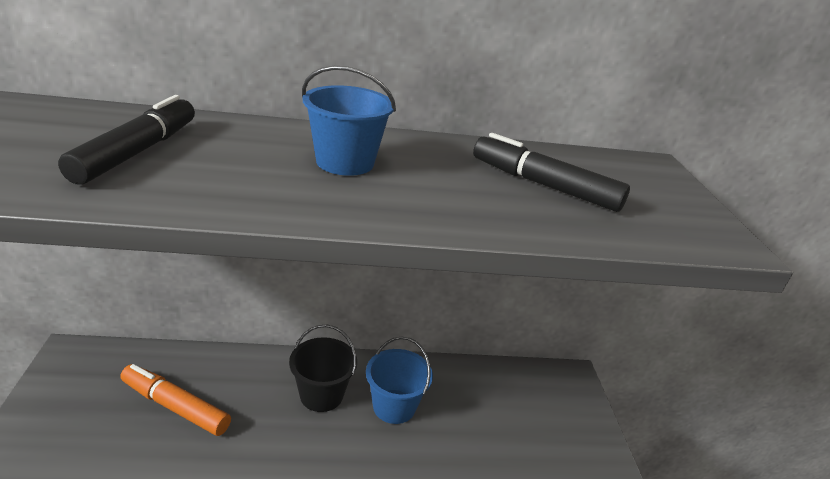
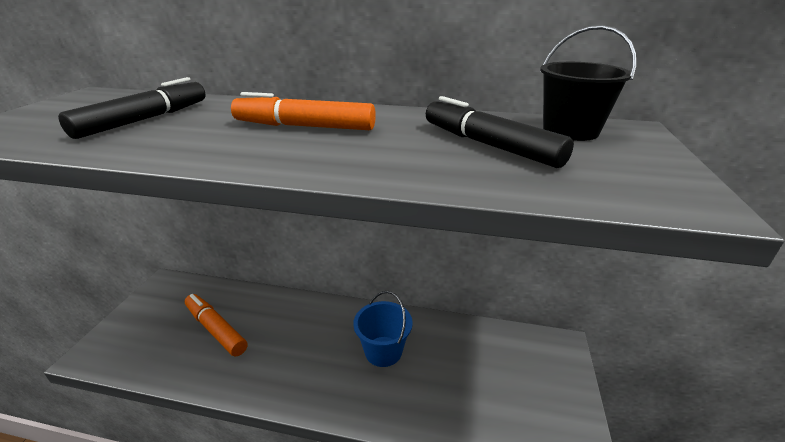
camera: 20 degrees right, 0 degrees up
(321, 395) = (326, 334): black bucket -> black bucket (570, 131)
(345, 162) = (305, 126): blue bucket -> orange marker

